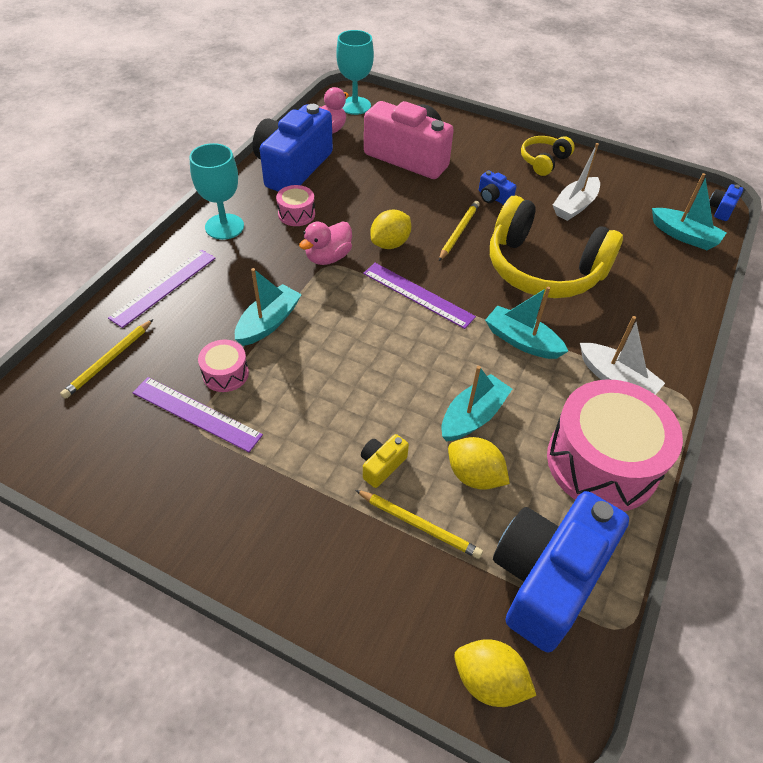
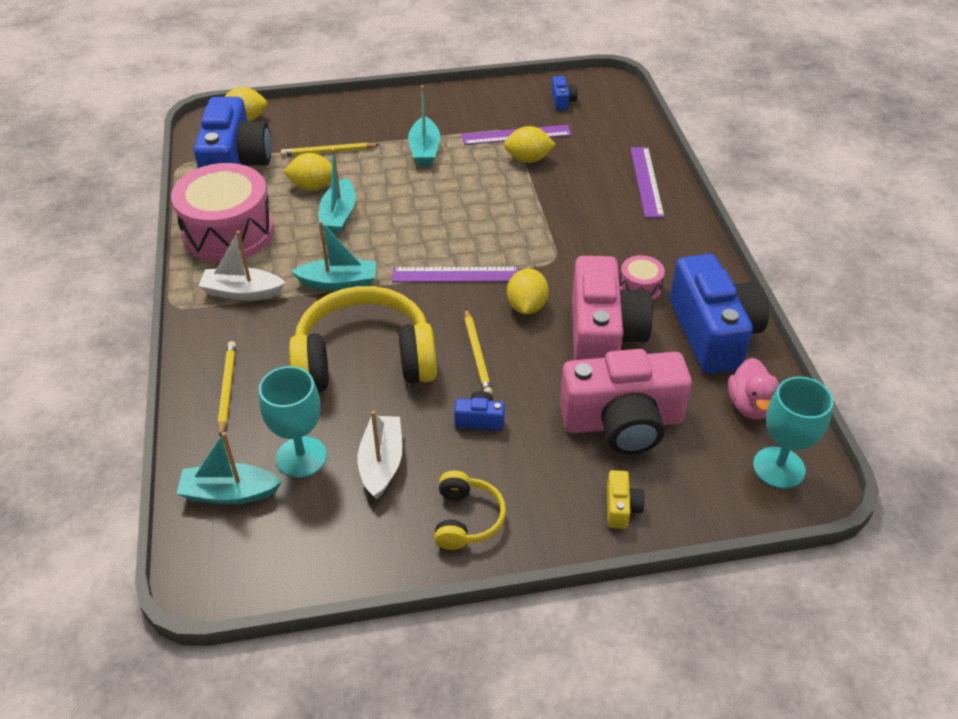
camera: 145 degrees right, 5 degrees down
(109, 360) = (608, 131): yellow pencil -> yellow pencil (227, 389)
(224, 227) = (678, 244): turquoise goblet -> turquoise goblet (301, 457)
(225, 374) = (528, 159): pink drum -> yellow lemon
(268, 323) = (542, 198): turquoise boat -> turquoise boat (424, 150)
(328, 257) = (562, 265): pink duck -> none
(362, 200) = (603, 336): none -> pink camera
(381, 465) = (376, 165): yellow camera -> yellow camera (621, 507)
(721, 209) = (192, 573): blue camera -> blue camera (562, 101)

